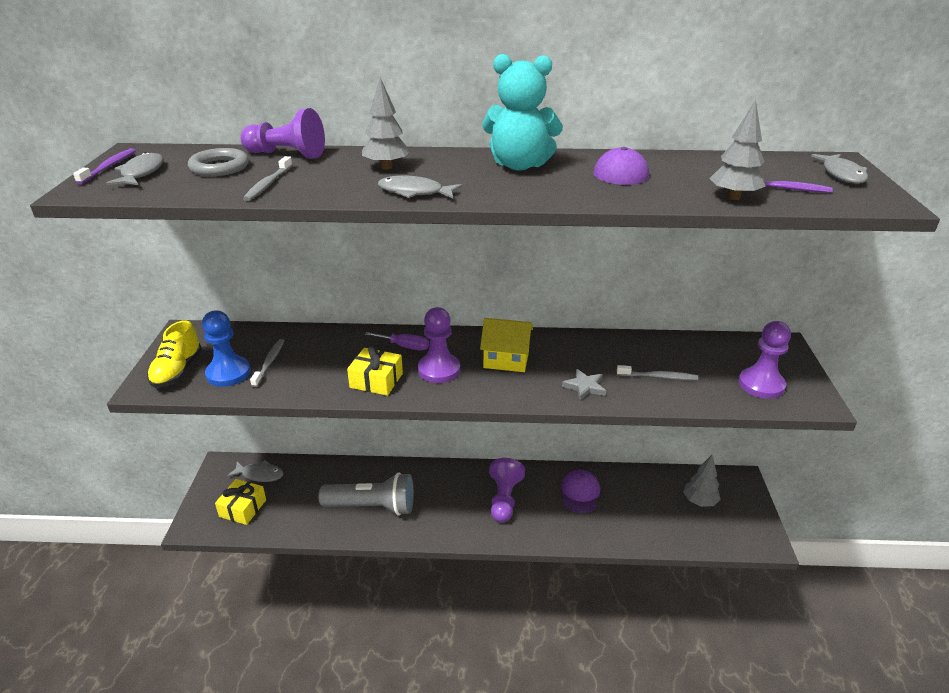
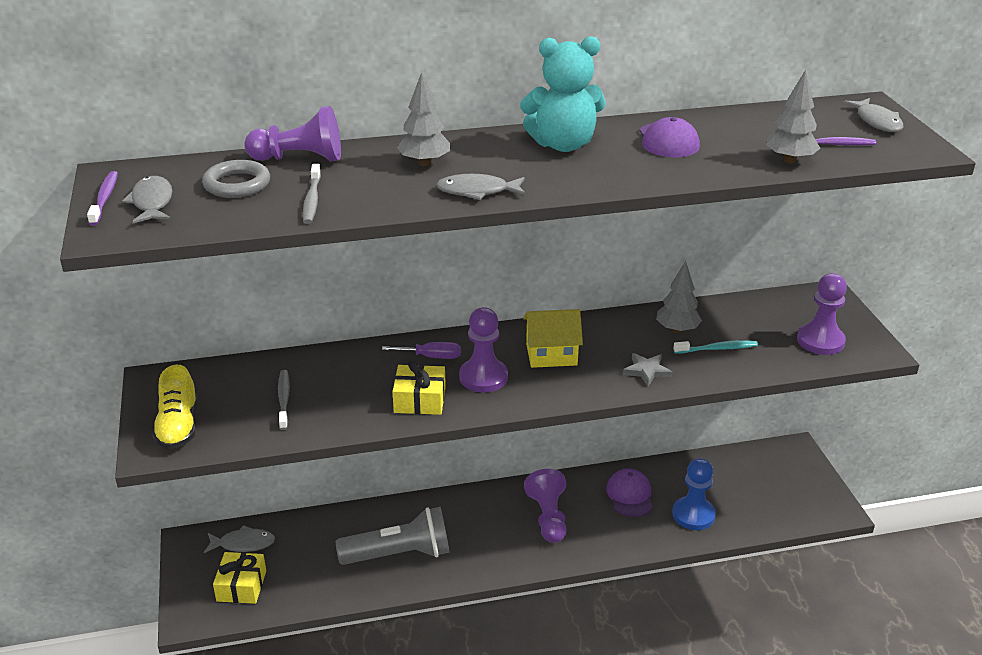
camera: 15 degrees left, 0 degrees up
(228, 373) = (242, 419): blue pawn -> blue pawn (693, 515)
(658, 377) = (717, 349): grey toothbrush -> turquoise toothbrush
(699, 501) = (759, 480): grey tree -> grey tree (677, 330)

